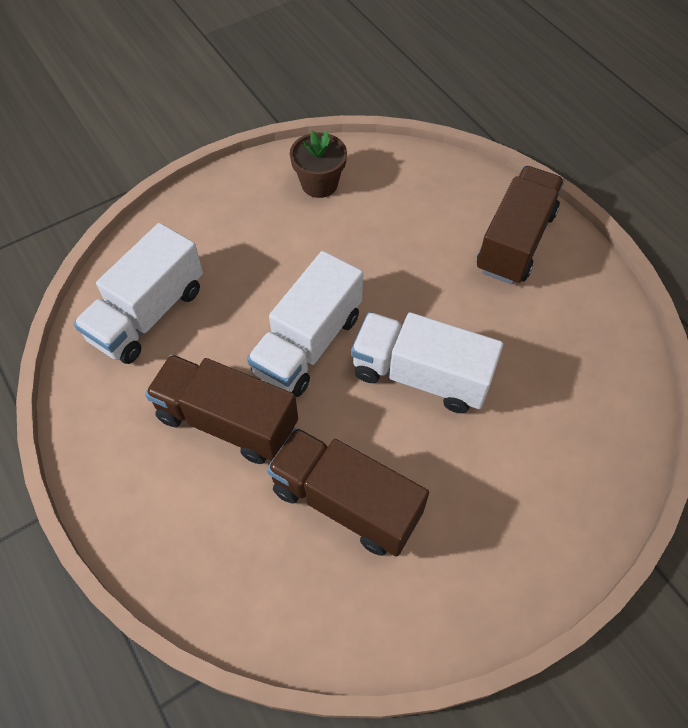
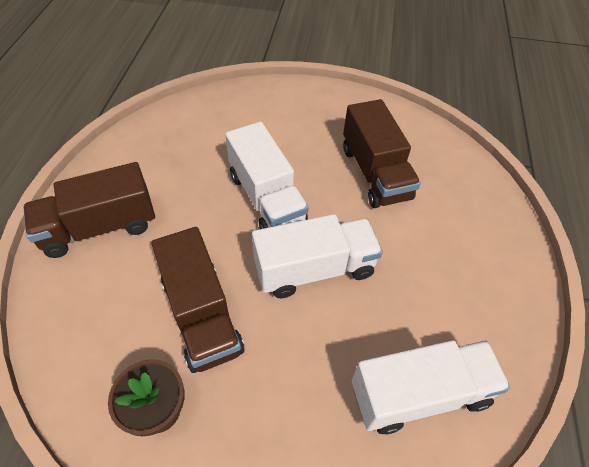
camera: 140 degrees left, 5 degrees down
(227, 421) = (412, 260): brown truck -> brown truck (202, 314)

